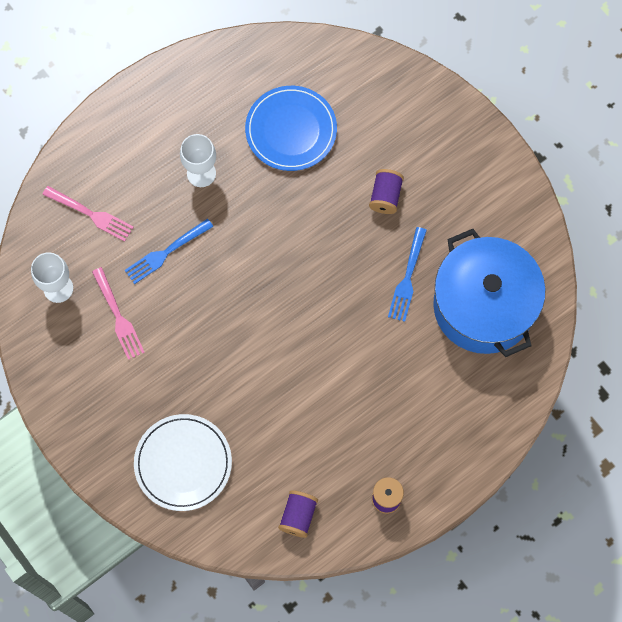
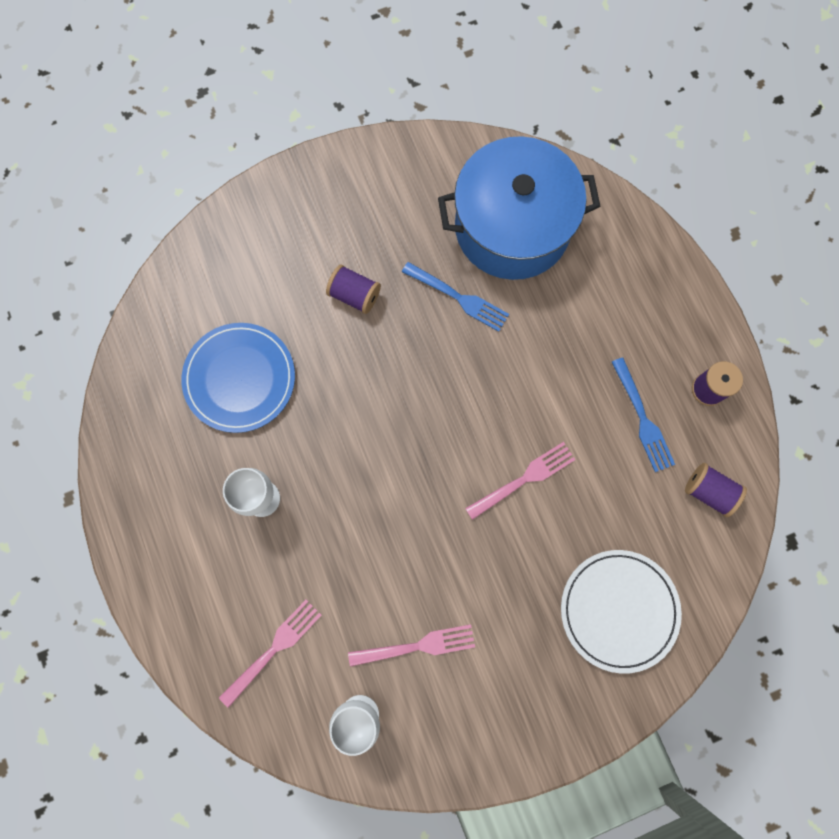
camera: 75 degrees left, 5 degrees up
(166, 252) = (351, 566): blue fork -> blue fork (642, 418)
(269, 366) = (524, 479): none -> pink fork

